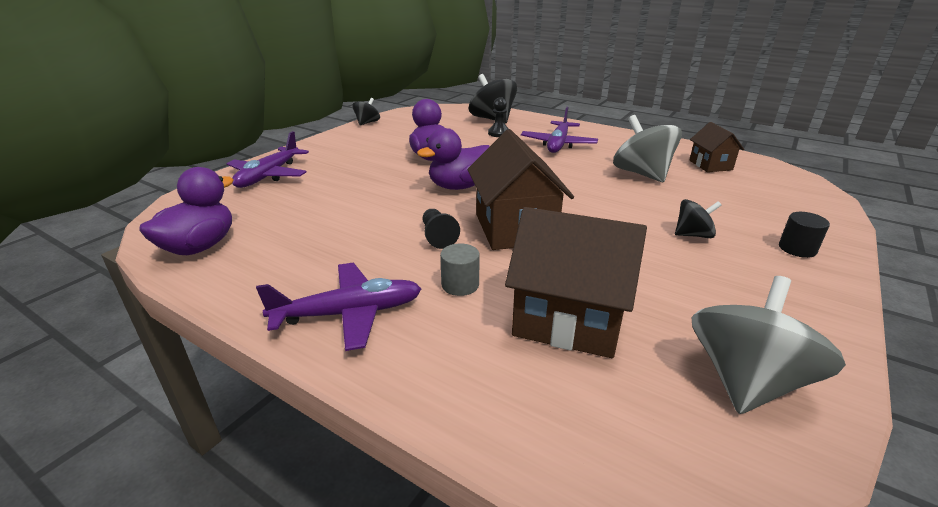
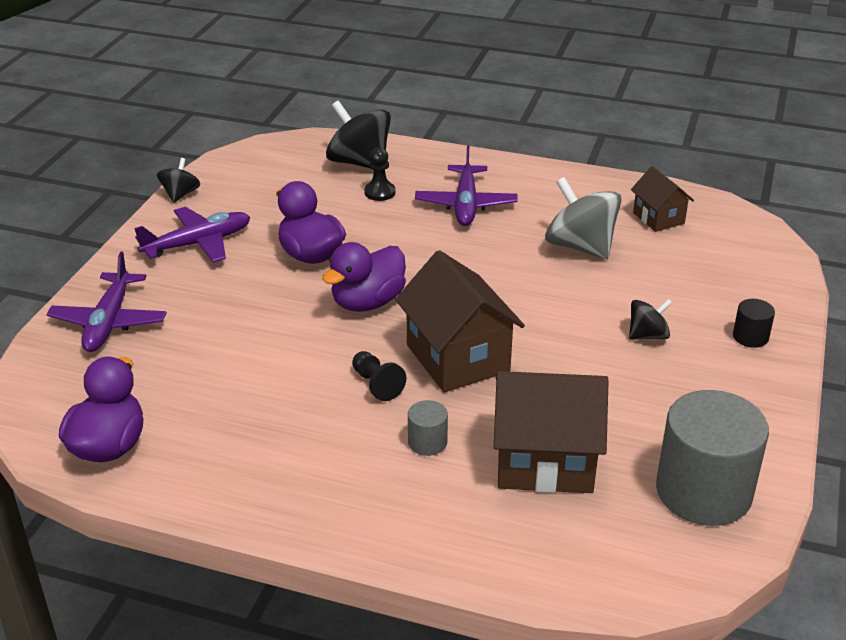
camera: 15 degrees left, 5 degrees up
(348, 314) = (332, 496): purple plane -> purple plane (198, 244)
(746, 381) = (703, 492): grey spinning top -> grey cylinder

